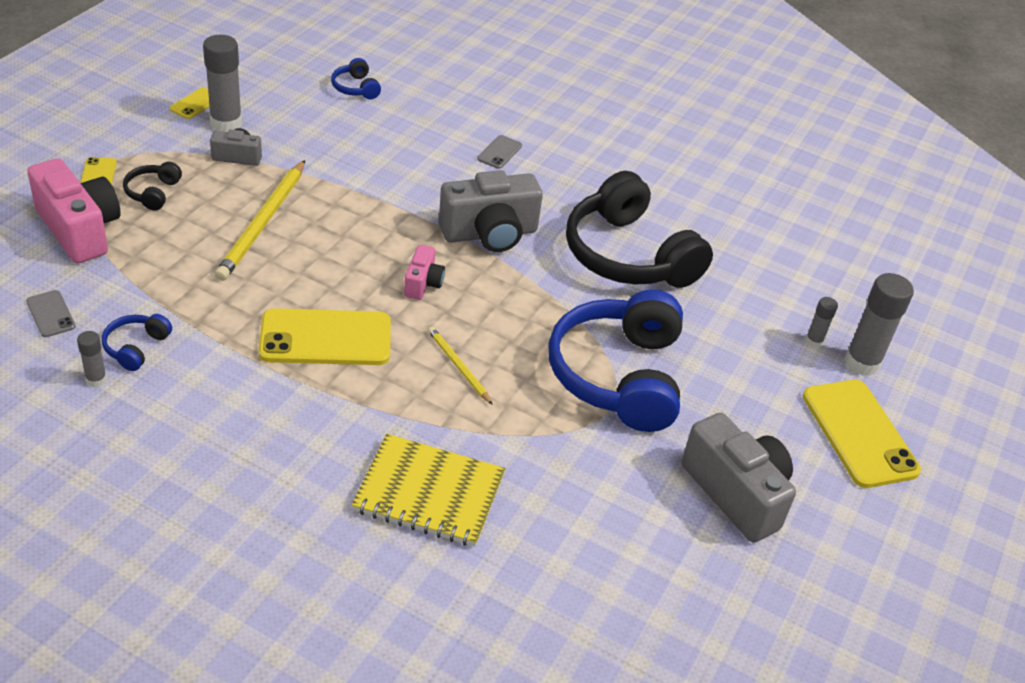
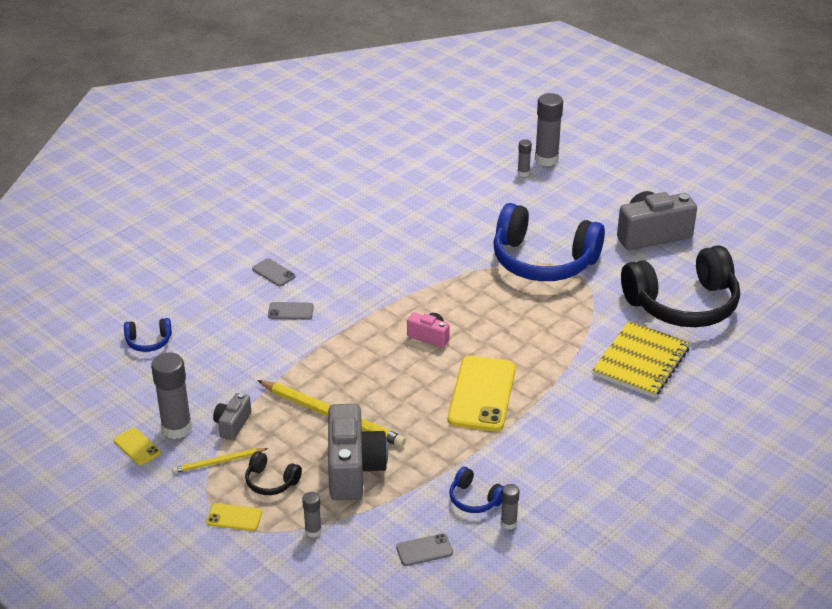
camera: 70 degrees left, 5 degrees down
(79, 230) = (313, 531): pink camera -> grey glue stick
(435, 172) = (290, 311): none -> grey phone
(458, 366) = (522, 331): yellow pencil -> yellow pencil (218, 462)
(490, 234) = (377, 294): grey camera -> grey camera (353, 468)
(628, 255) = (419, 232): black headphones -> black headphones (683, 304)
(859, 433) = (607, 176): yellow phone -> none

